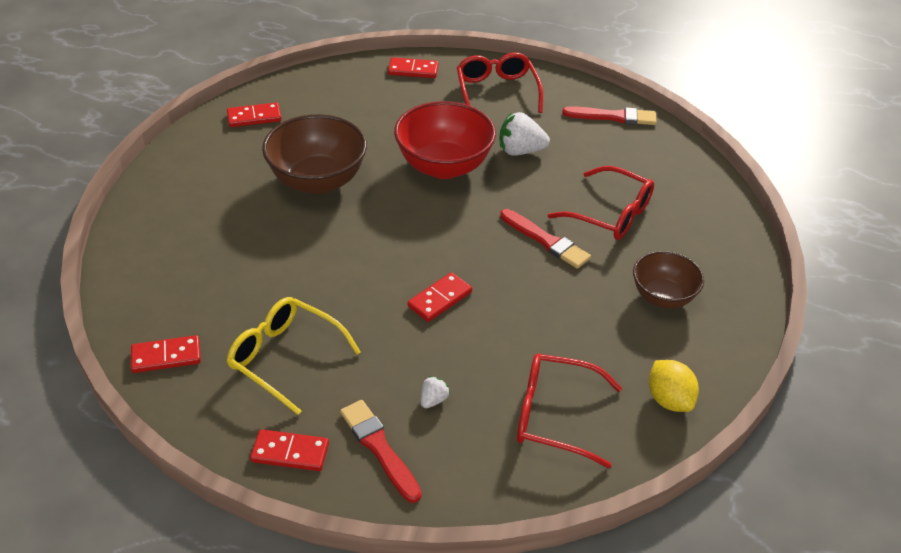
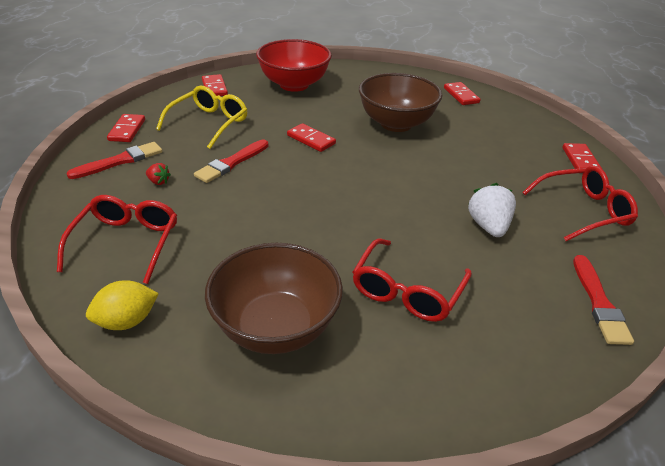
camera: 85 degrees right, 5 degrees down
(433, 400) = (158, 182): white strawberry -> red strawberry
(440, 299) = (266, 182): red domino -> red domino (311, 140)
(444, 166) = (441, 180): red bowl -> red bowl (294, 85)
(546, 241) = (351, 242): red brush -> red brush (231, 163)
(662, 297) = (276, 327): brown bowl -> brown bowl, size x1.62

